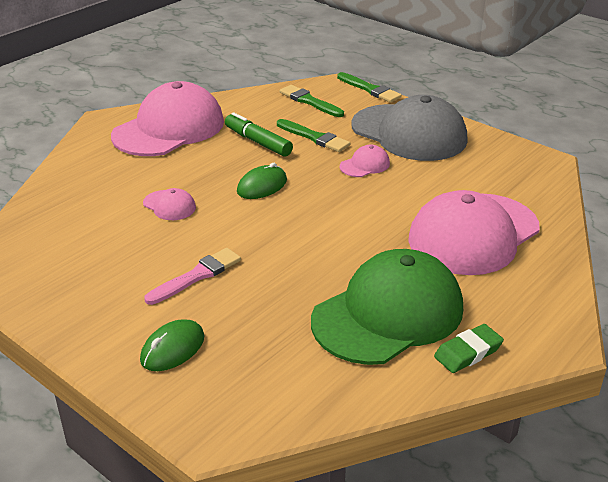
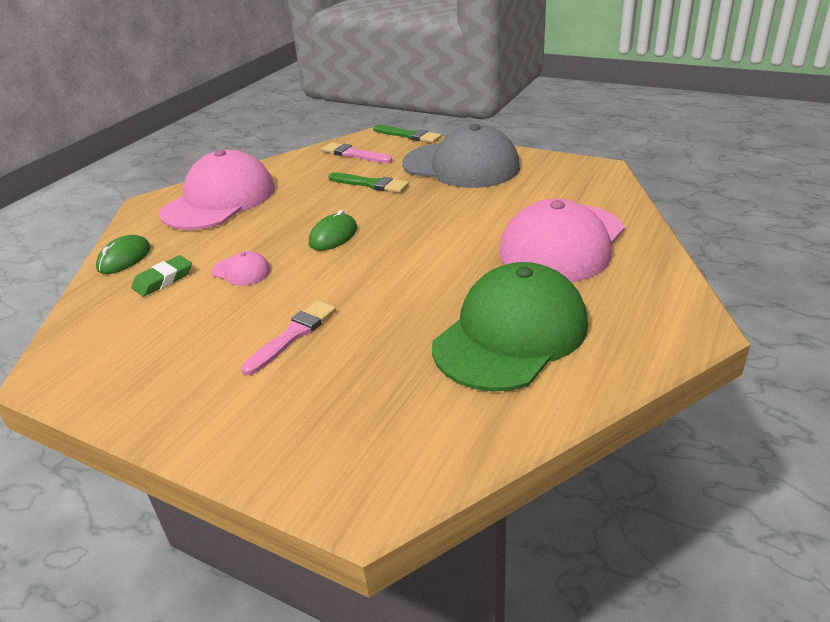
camera: 10 degrees left, 0 degrees up
(172, 349) = (289, 418): green mouse -> green mouse (124, 258)
(258, 142) = (315, 197): green marker -> none
(309, 101) = (354, 154): green brush -> pink brush
(365, 165) = (430, 200): pink cap -> none
(468, 352) = (609, 356): green eraser -> green eraser (163, 280)

